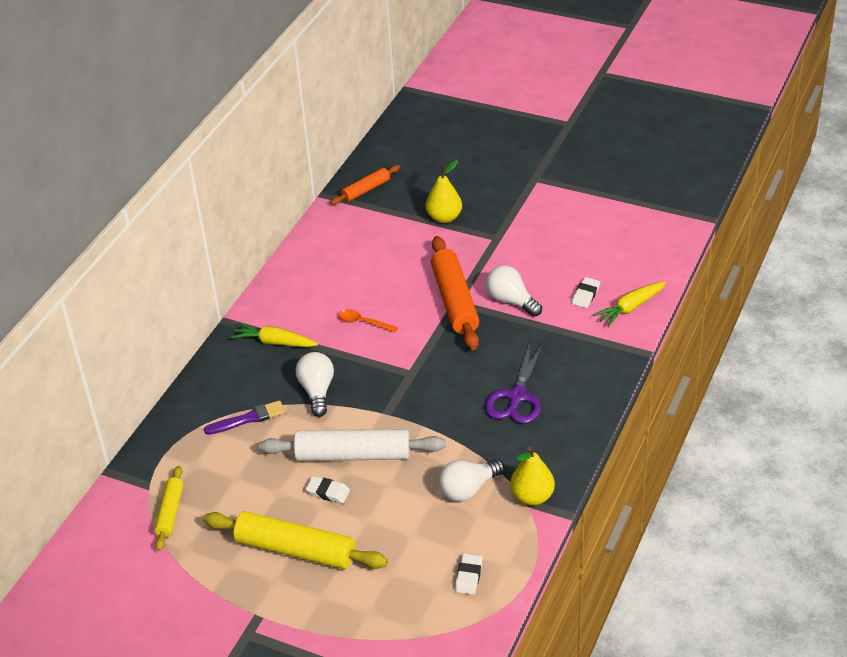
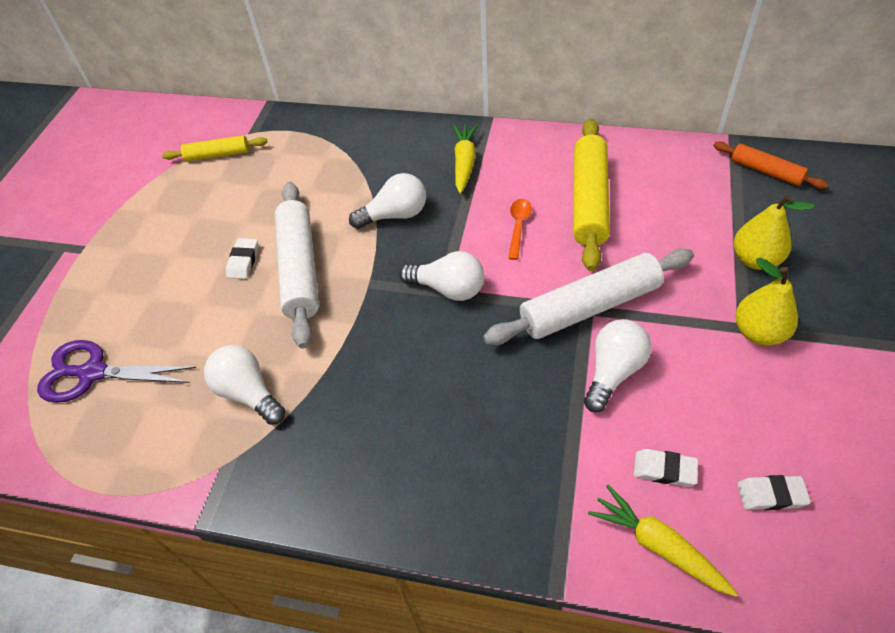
camera: 80 degrees right, 10 degrees up
(248, 419) = (346, 173): purple brush -> none
(295, 549) = (164, 255): yellow rolling pin -> yellow rolling pin (589, 201)
(410, 369) = (448, 288): none -> white light bulb
(455, 301) = (590, 307): orange rolling pin -> white rolling pin
(468, 576) = (108, 422): white eraser -> white eraser (771, 495)
(517, 397) = (420, 416): purple scissors -> purple scissors (92, 373)
(532, 497) = (235, 470): yellow pear -> yellow pear (758, 332)

